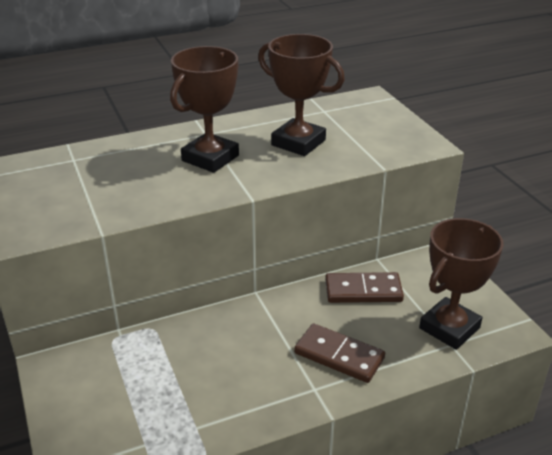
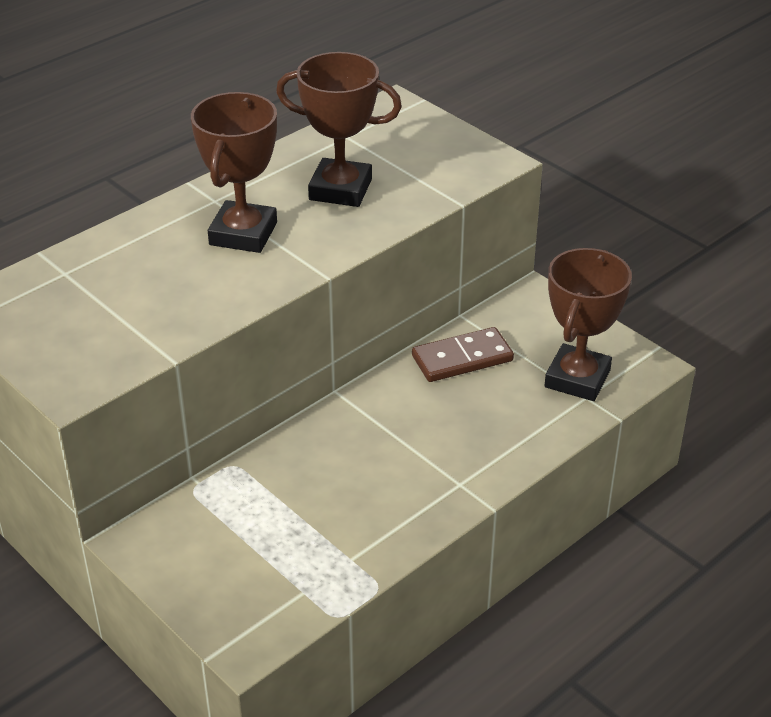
camera: 20 degrees left, 5 degrees up
(339, 356) = (470, 441): brown domino -> none

